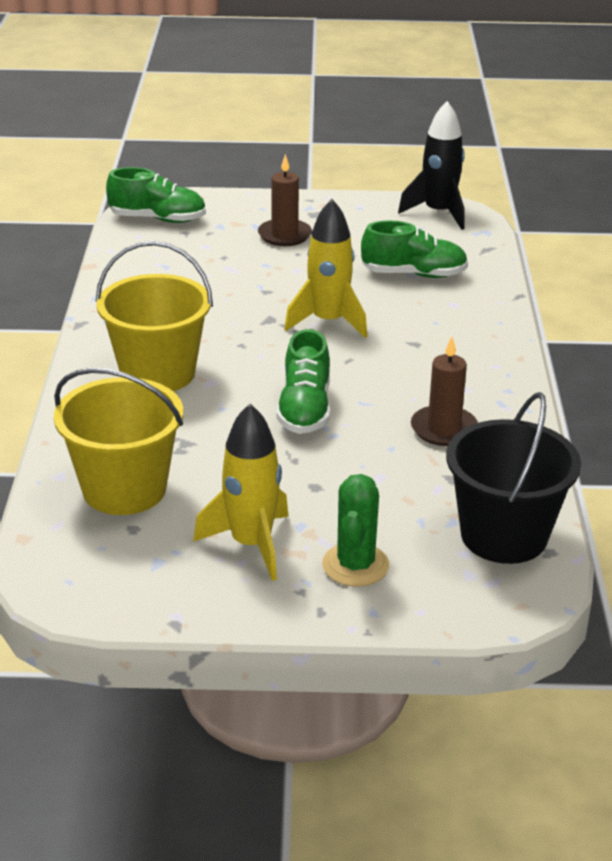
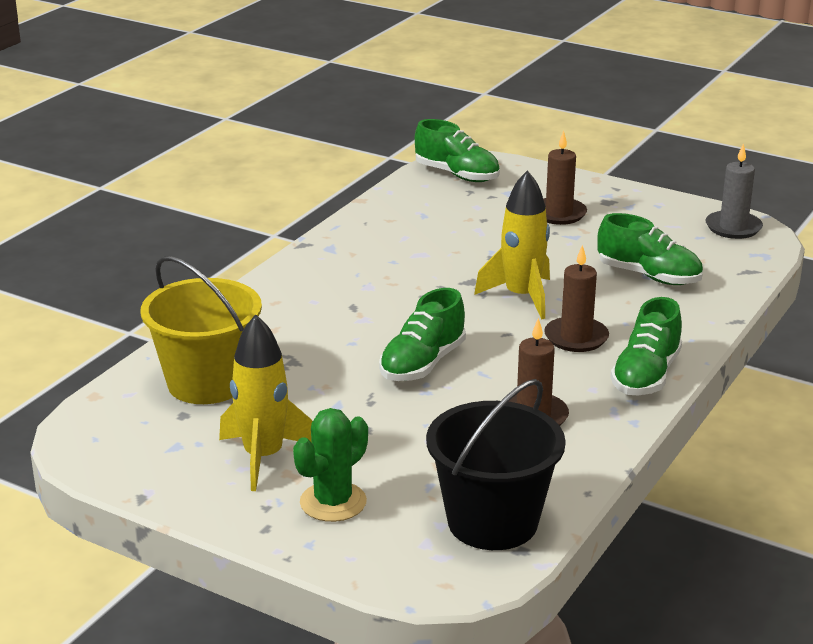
camera: 30 degrees right, 5 degrees down
(158, 373) = (327, 300): yellow bucket -> none
(409, 347) = (576, 337): none -> brown candle
(438, 213) = (733, 227): black rocket -> grey candle
(497, 365) = (646, 376): none -> green shoe

